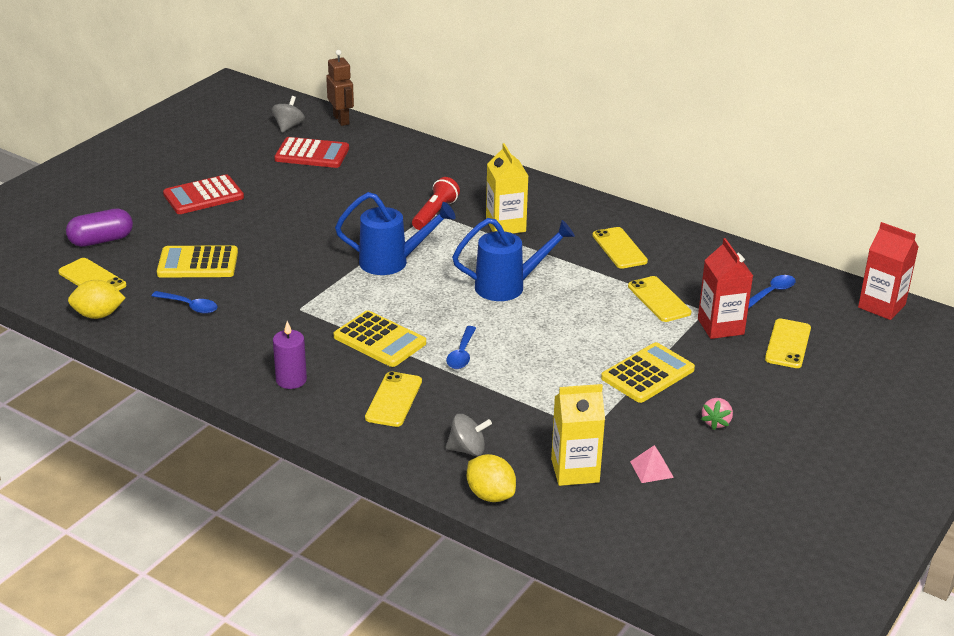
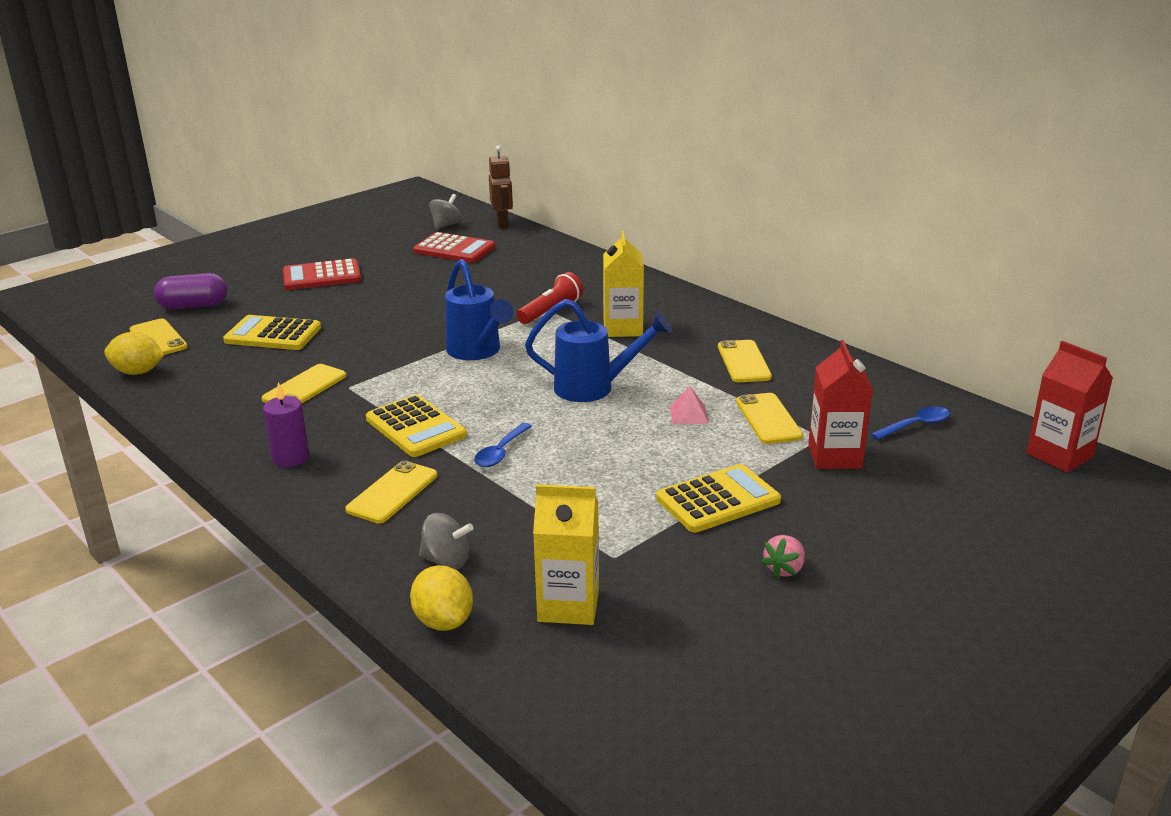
camera: 15 degrees right, 5 degrees down
(189, 306) = (235, 373): blue spoon -> none
(392, 262) = (477, 352): blue watering can -> blue watering can turned 45 degrees clockwise
(651, 469) = (671, 618): pink pyramid -> pink pyramid (689, 415)
(788, 344) = (917, 486): yellow phone -> yellow phone (305, 387)

